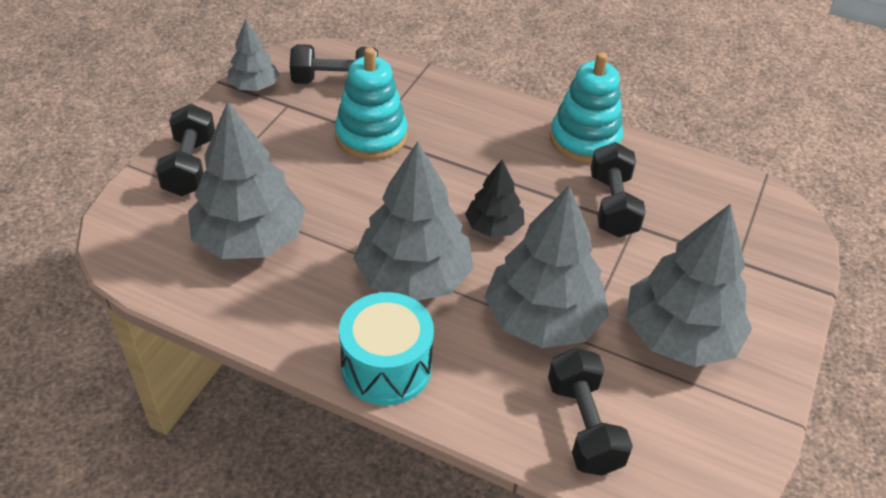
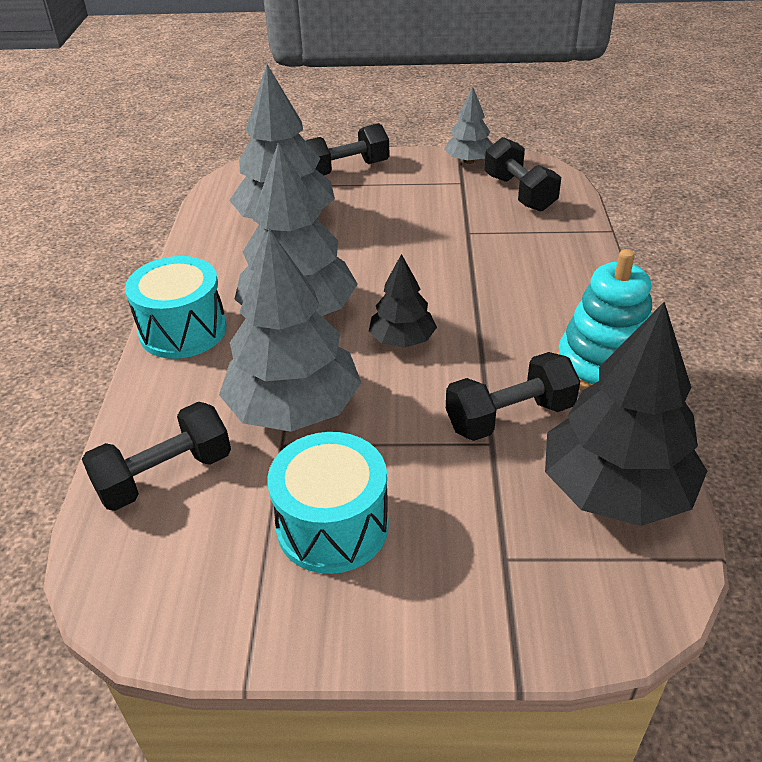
camera: 70 degrees right, 5 degrees down
(371, 136) = (464, 234): turquoise stacking toy -> none
(679, 336) = (332, 526): grey tree -> turquoise drum
(700, 188) = (615, 489): none -> black tree

